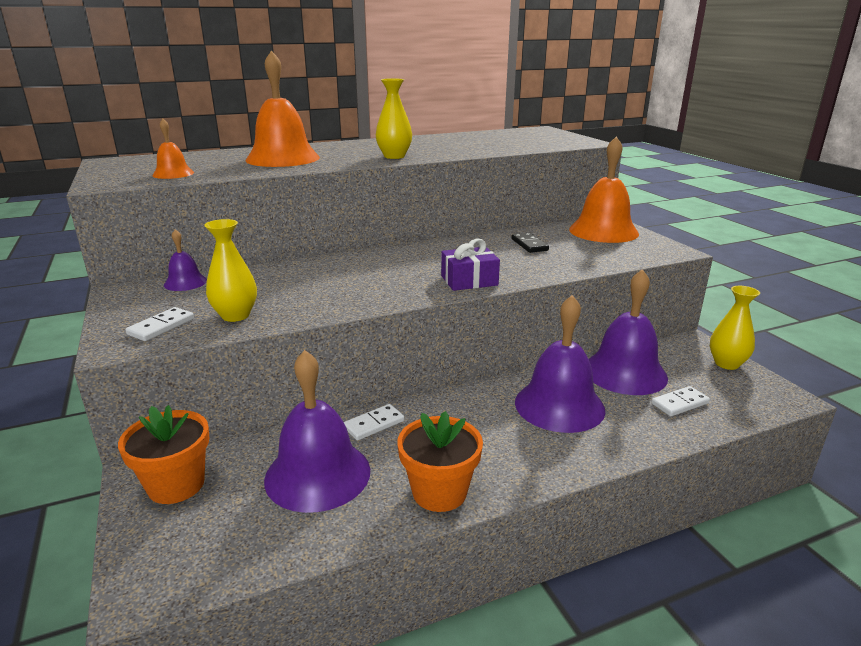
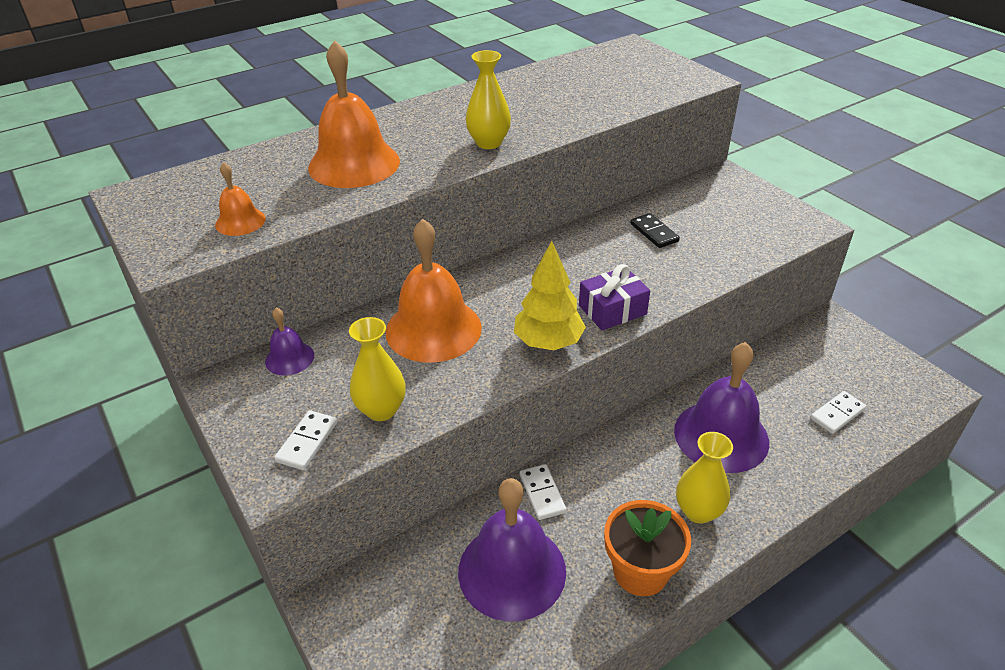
camera: 10 degrees left, 15 degrees up
(176, 485) = (372, 611): orange flower pot -> none
(374, 424) = (542, 493): white domino -> white domino turned 60 degrees counterclockwise
(402, 293) = (548, 342): none -> yellow tree
(603, 231) = (727, 196): orange bell -> orange bell (433, 329)
(625, 372) = (773, 377): purple bell -> none
(726, 364) = (871, 349): yellow vase -> yellow vase (698, 511)

